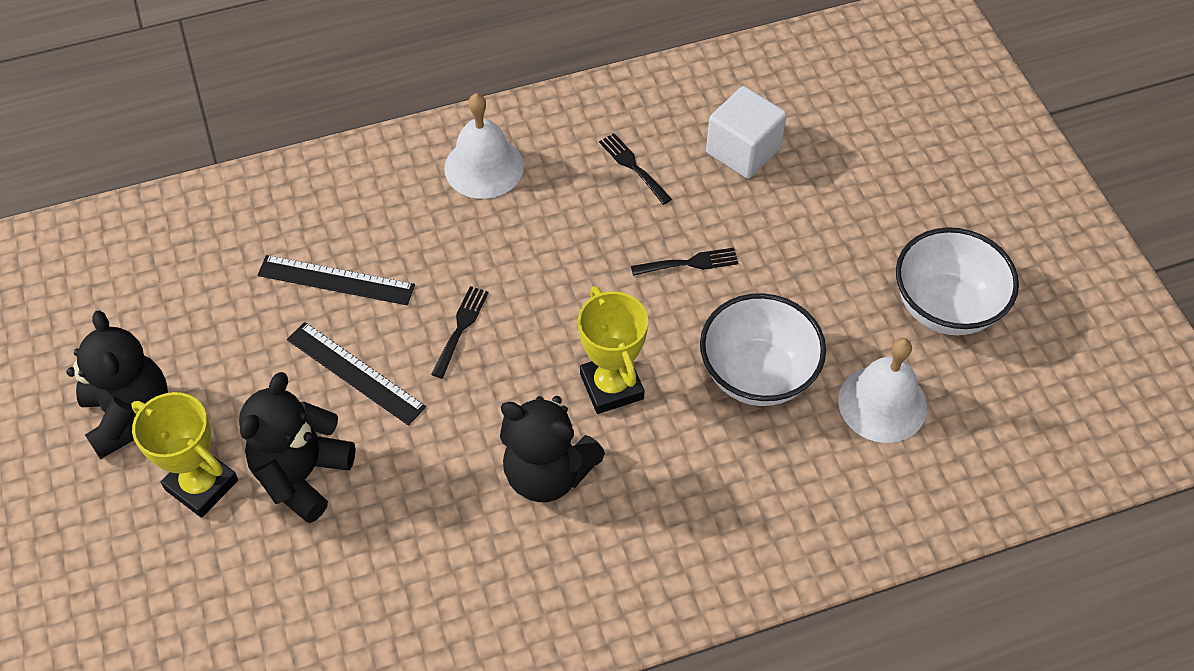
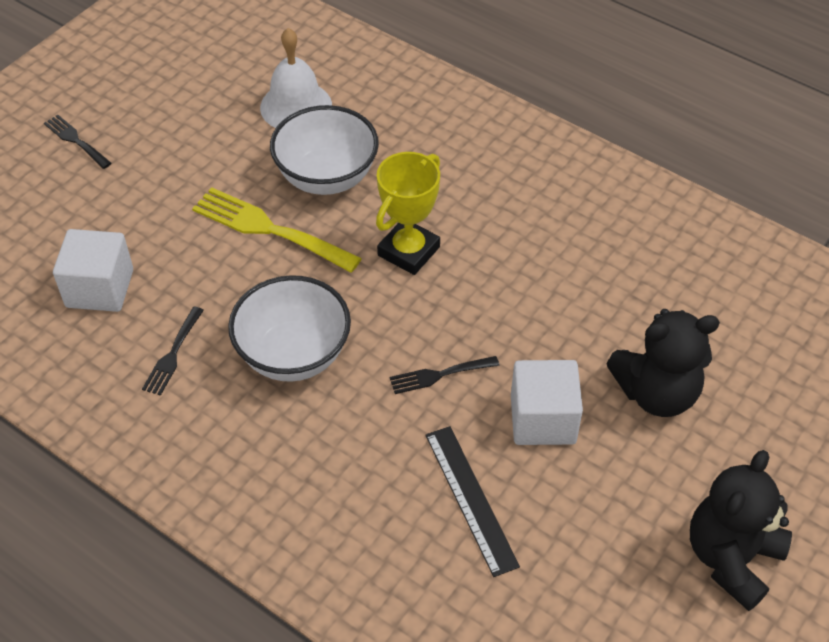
camera: 125 degrees left, 5 degrees down
(201, 485) = (729, 454): yellow trophy -> none
(355, 372) = (543, 419): black ruler -> white cube
(484, 167) = (254, 467): white bell -> none
(547, 473) = (512, 248): black teddy bear -> none
(689, 263) = (253, 264): black fork -> black fork (75, 140)
(722, 295) = (269, 229): none -> yellow fork
(945, 307) = (182, 107): white bowl -> white bowl (293, 355)

